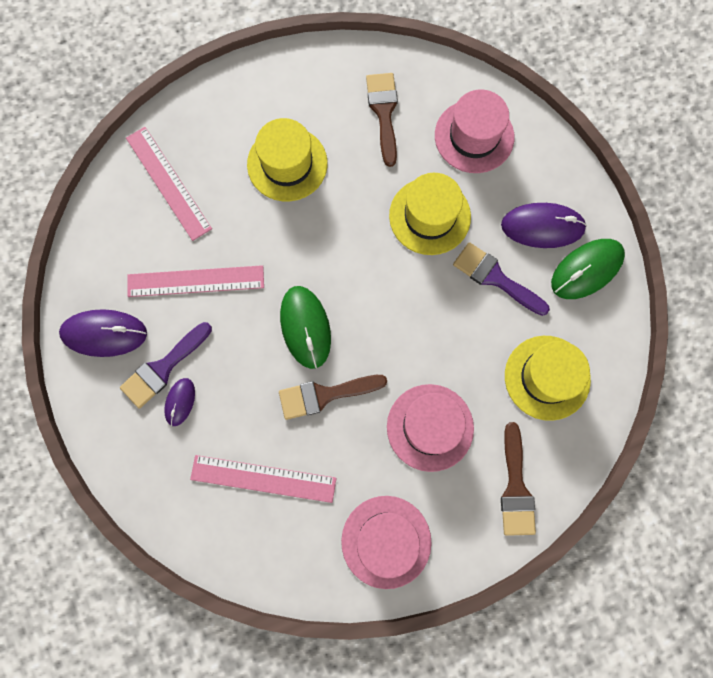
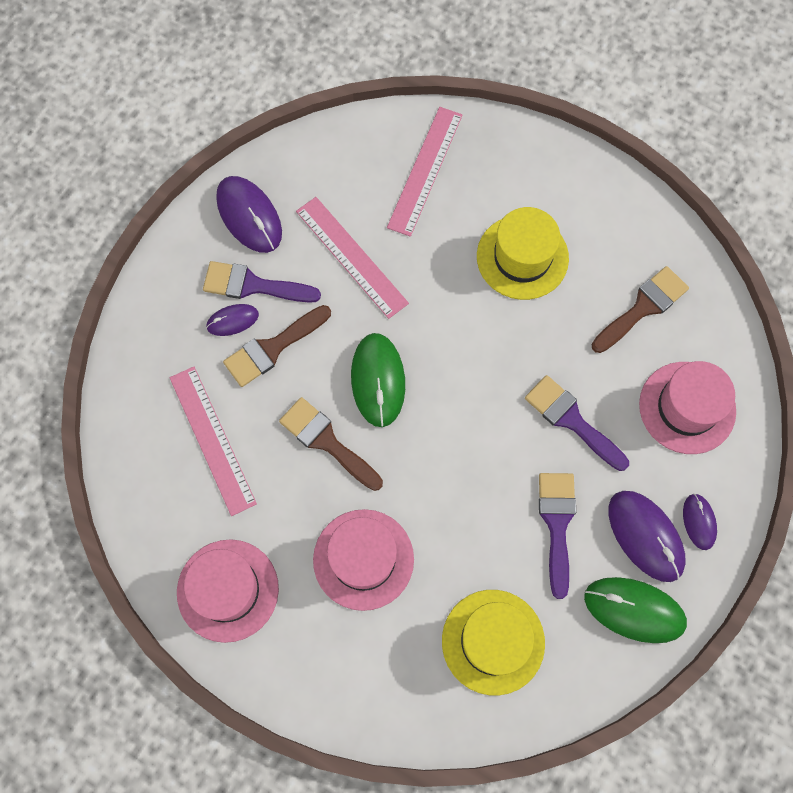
camera: 55 degrees right, 5 degrees down
(305, 327) = (378, 380): green mouse -> green mouse turned 45 degrees counterclockwise
(429, 216) = (571, 420): yellow hat -> purple brush
(515, 487) = (361, 681): brown brush -> brown brush (272, 348)
(556, 186) = (699, 522): none -> purple mouse

